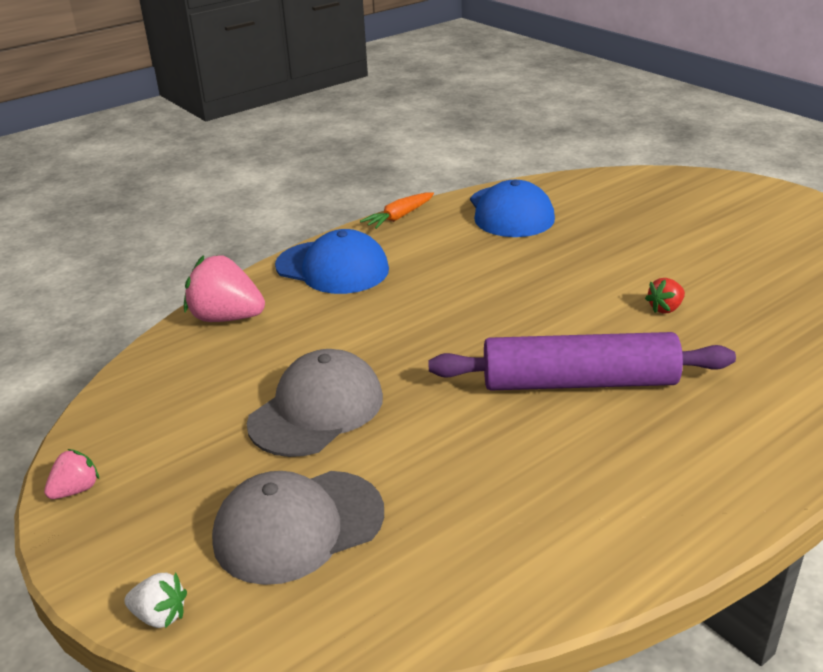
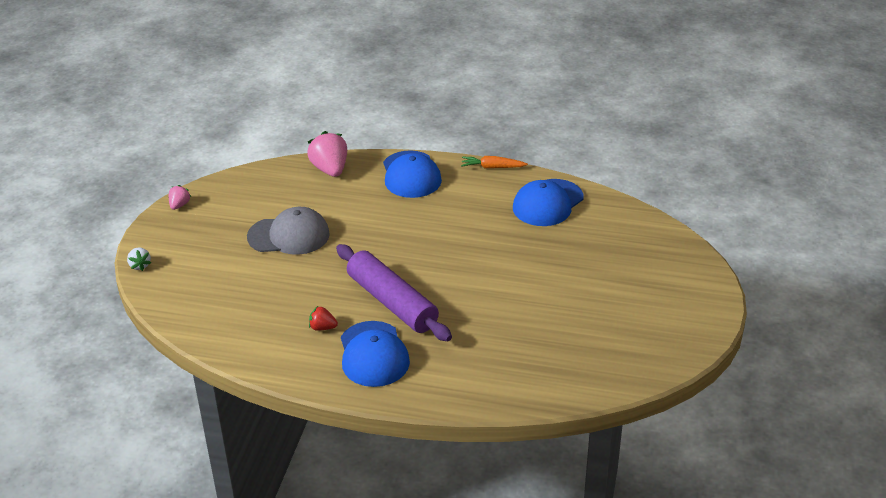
camera: 50 degrees right, 5 degrees up
(76, 490) = (179, 205): pink strawberry -> pink strawberry turned 75 degrees counterclockwise
(298, 526) = (213, 271): grey cap -> none
(665, 308) = (497, 304): red strawberry -> red strawberry (322, 327)
(683, 445) = (373, 354): none -> blue cap

